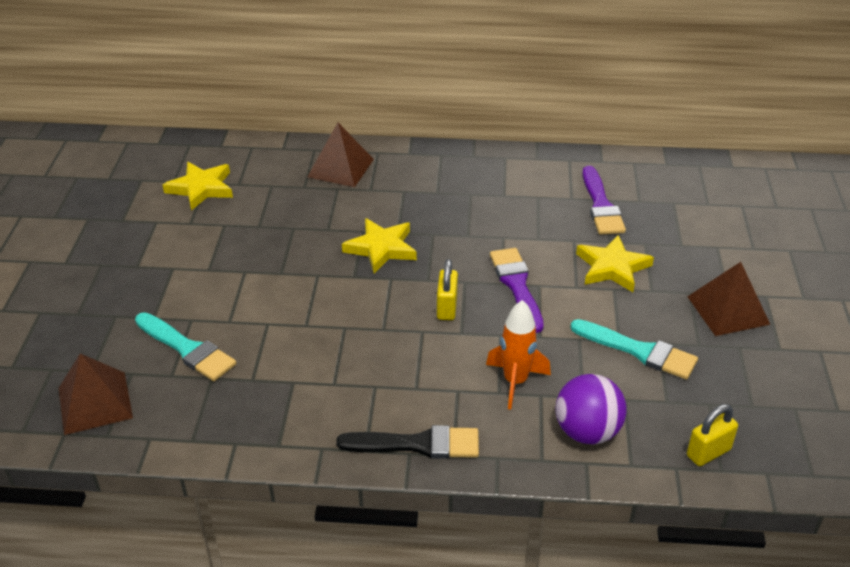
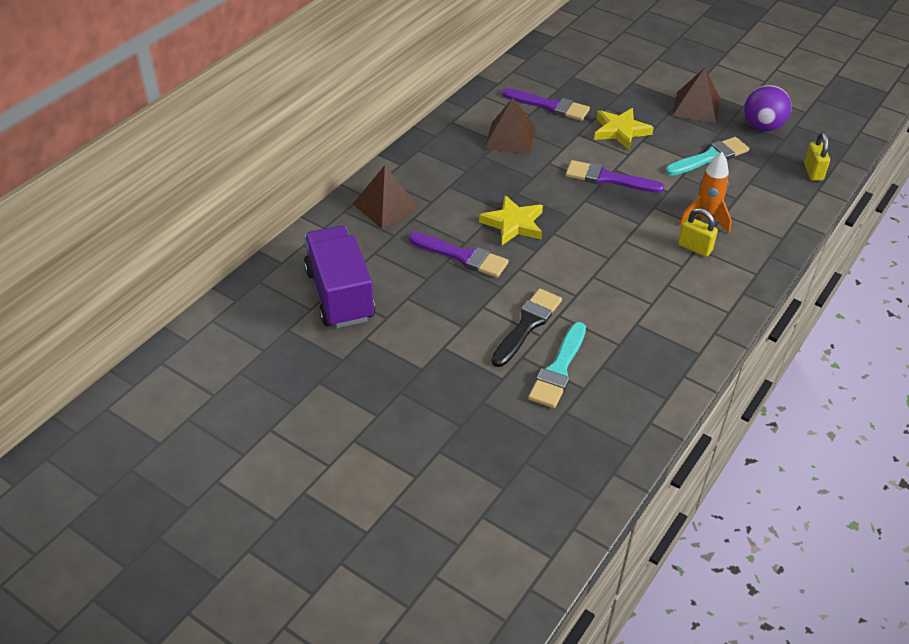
camera: 60 degrees left, 5 degrees up
(95, 402) = (588, 443): brown pyramid -> brown pyramid (510, 138)
(187, 349) = (558, 369): turquoise brush -> turquoise brush turned 135 degrees clockwise
(201, 188) = (339, 295): yellow star -> purple truck
(306, 235) = (462, 256): none -> purple brush
(417, 444) = (738, 286): black brush -> black brush (527, 325)
(447, 308) = (608, 219): yellow padlock -> yellow padlock (695, 248)
(587, 432) = (769, 209): purple ball -> purple ball (762, 127)

